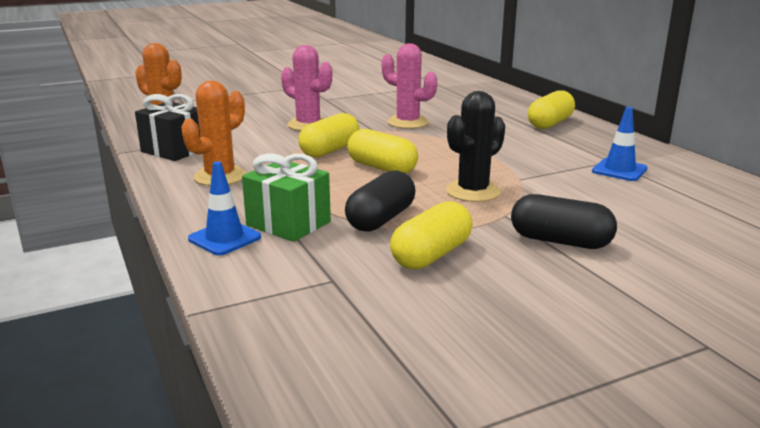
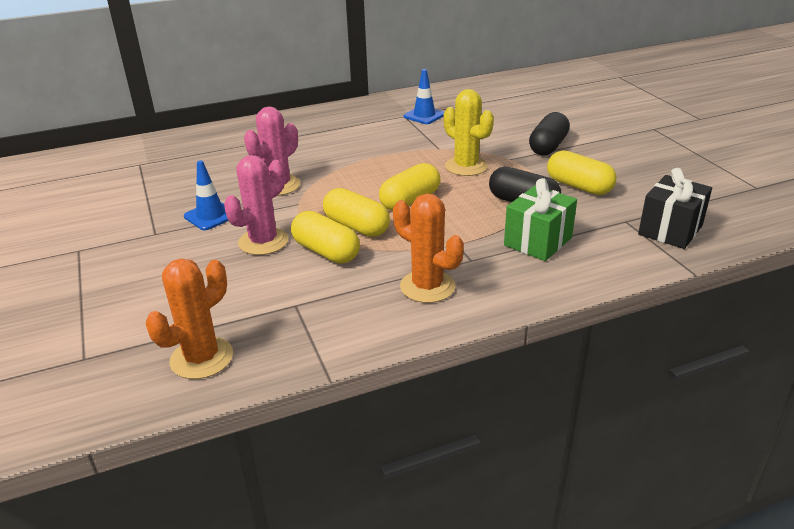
camera: 85 degrees left, 10 degrees up
(174, 150) = (333, 330): black gift -> black gift (670, 230)
(224, 238) = (572, 270): blue traffic cone -> blue traffic cone (210, 216)
(473, 191) = (466, 166): black cactus -> yellow cactus
(550, 123) = (307, 125): yellow capsule -> yellow capsule (326, 252)

